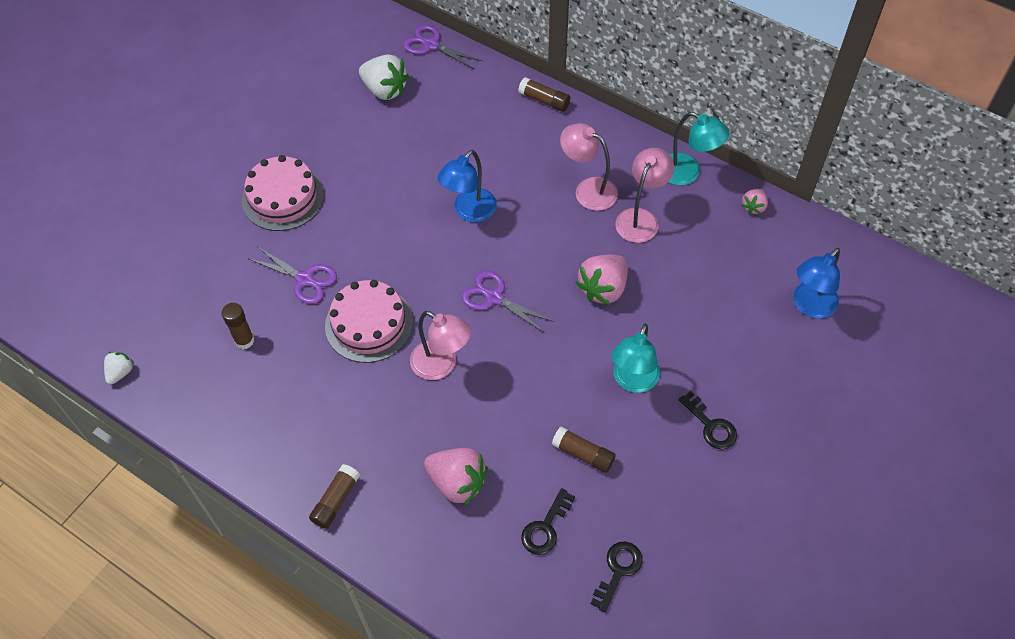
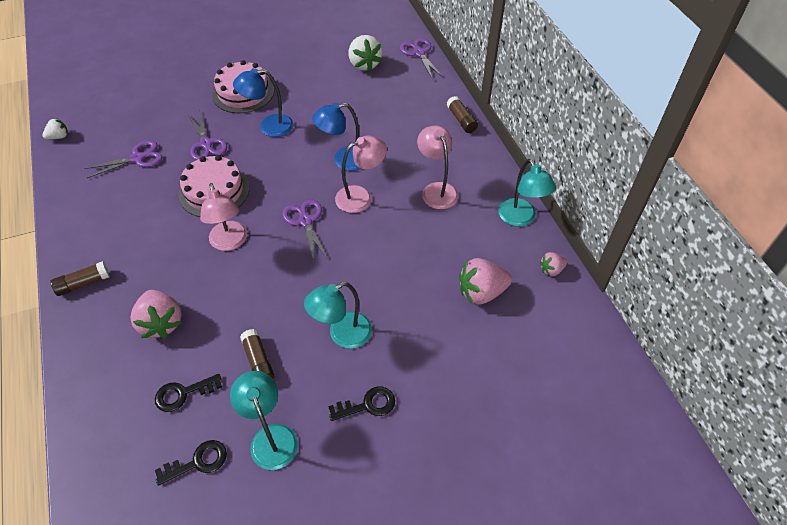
camera: 35 degrees right, 5 degrees down
(244, 340) = (137, 158): brown glue stick -> purple scissors
(603, 289) = (383, 259): pink strawberry -> pink strawberry (481, 292)
(641, 218) = (456, 229): pink lamp -> pink lamp (361, 196)
(658, 507) = (271, 437): none -> turquoise lamp
(711, 425) = (367, 405): black key -> black key turned 105 degrees counterclockwise
(809, 306) = (530, 368): blue lamp -> blue lamp (269, 127)

